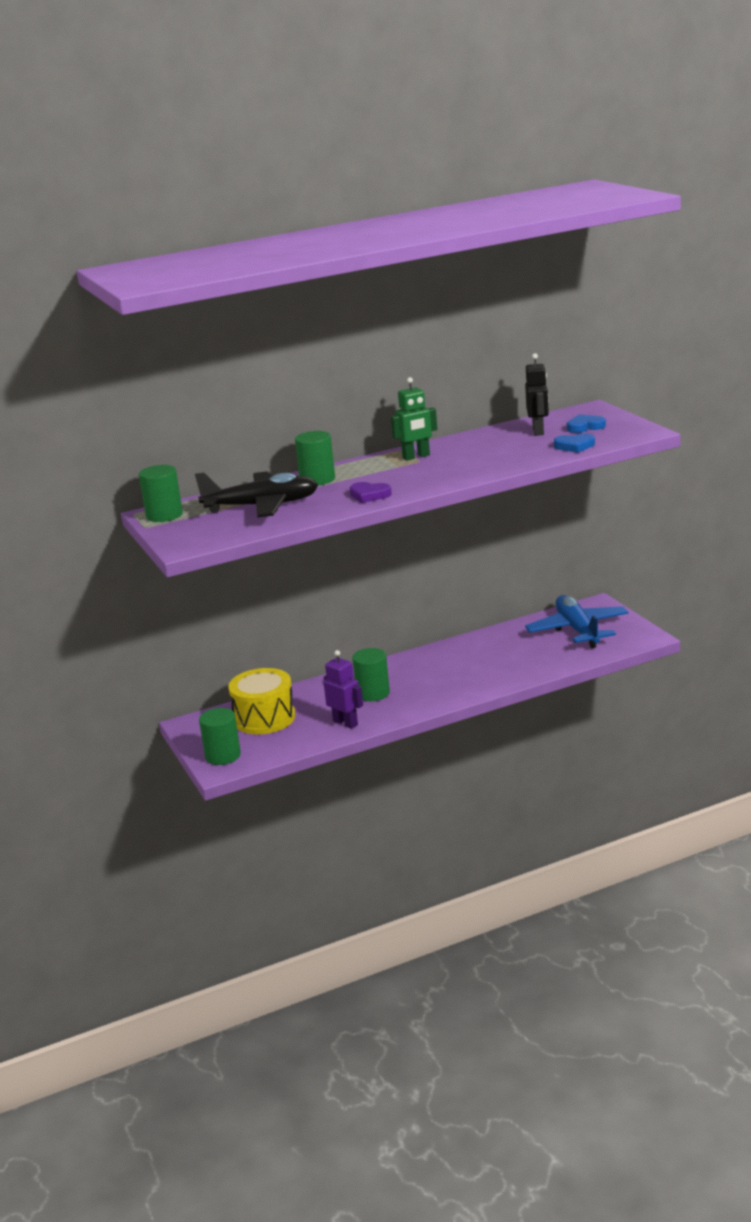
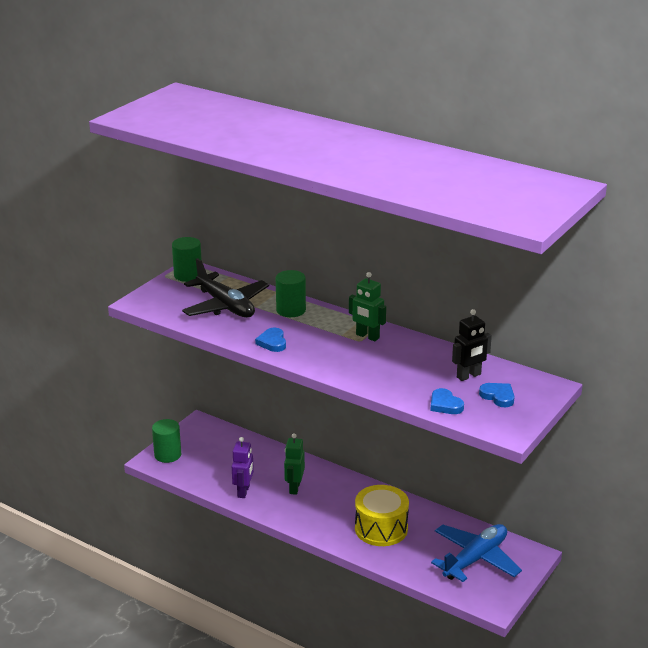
camera: 55 degrees right, 5 degrees up
(264, 718) = (227, 452): yellow drum -> yellow drum (381, 528)
(369, 495) = (272, 342): purple heart -> blue heart
(373, 693) = (294, 488): green cylinder -> green robot

